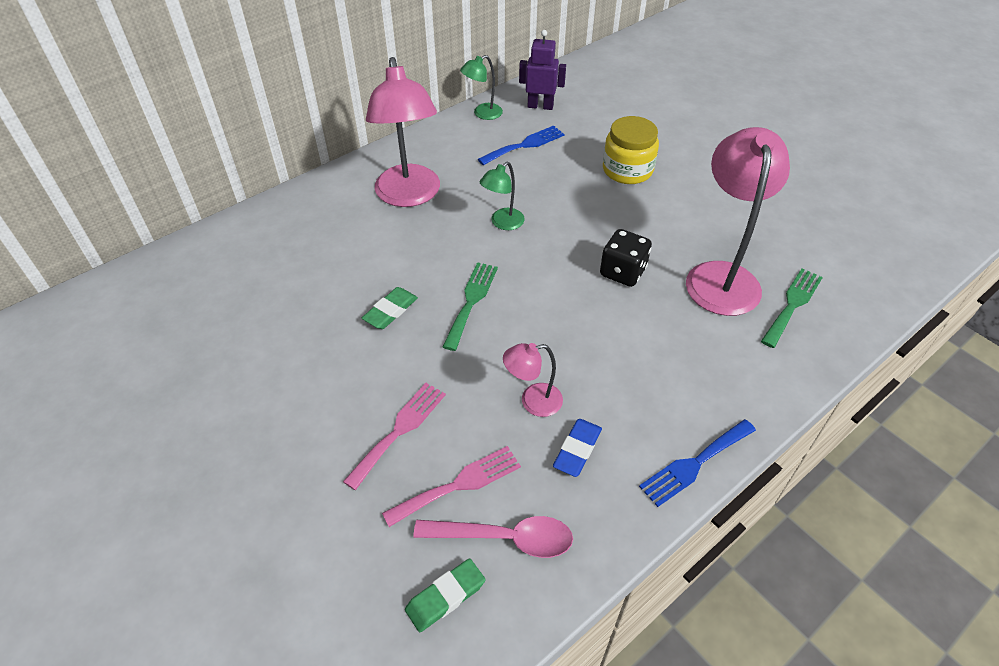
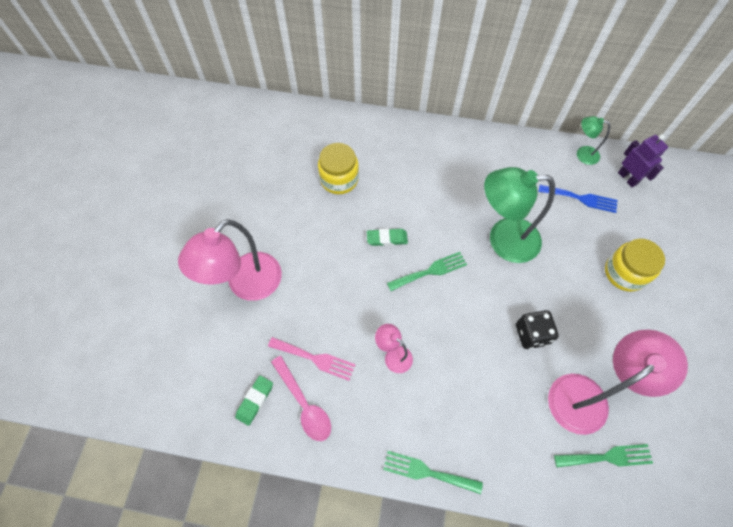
camera: 50 degrees right, 15 degrees up
(265, 302) = (339, 179): none -> yellow jar
(399, 430) = (321, 306): pink fork -> none
(409, 196) = (474, 176): pink lamp -> pink lamp (246, 285)
(445, 597) = (255, 400): green eraser -> green eraser turned 75 degrees counterclockwise
(502, 223) = (503, 240): green lamp -> green lamp, size x2.06
(577, 450) = (383, 401): blue eraser -> none
(694, 464) = (427, 472): blue fork -> green fork

